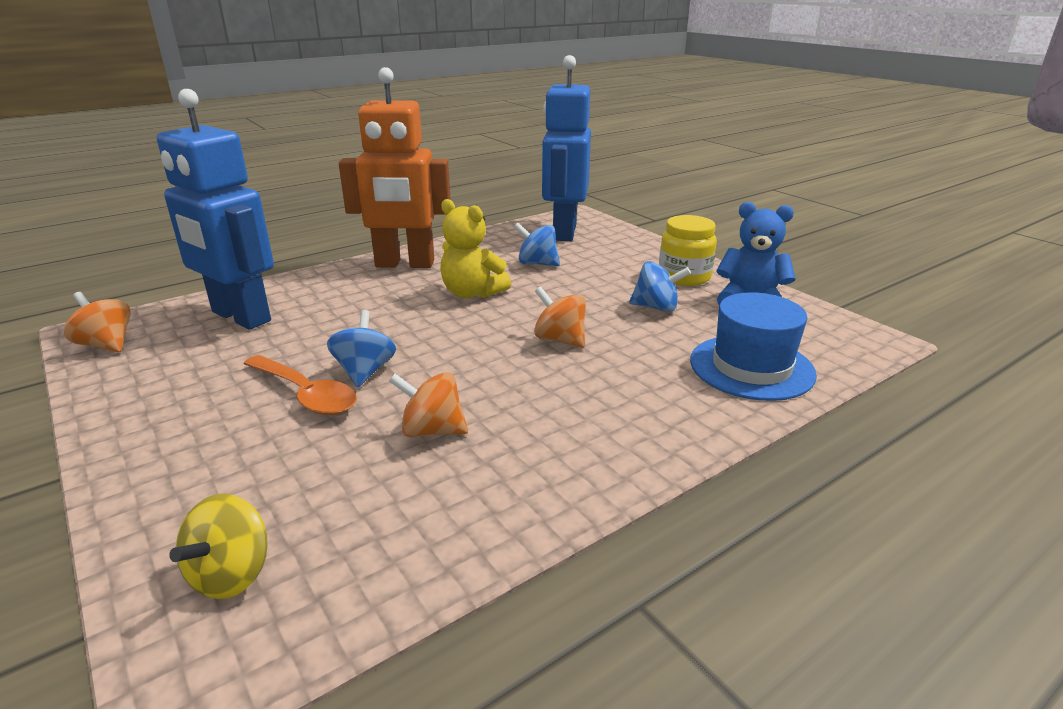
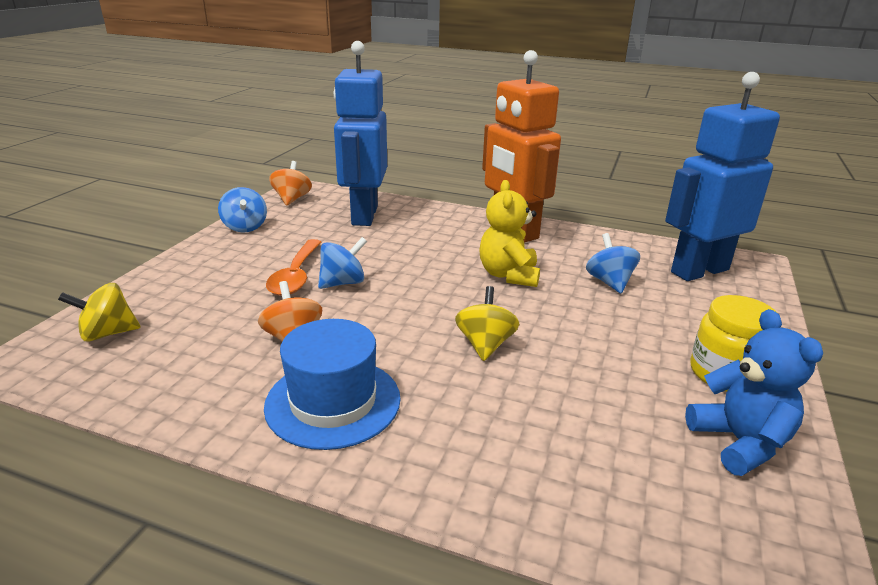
camera: 55 degrees right, 0 degrees up
(560, 339) = (485, 344): orange spinning top -> yellow spinning top
(656, 307) = (623, 378): blue spinning top -> blue spinning top (245, 227)
(751, 367) = (578, 486): blue hat -> blue hat (333, 402)

